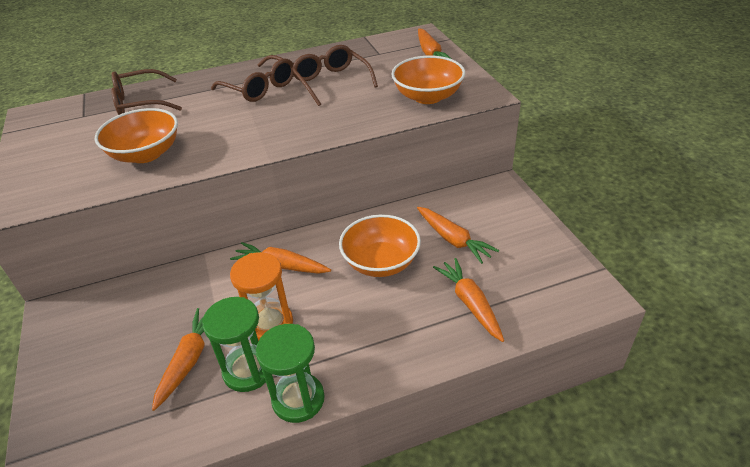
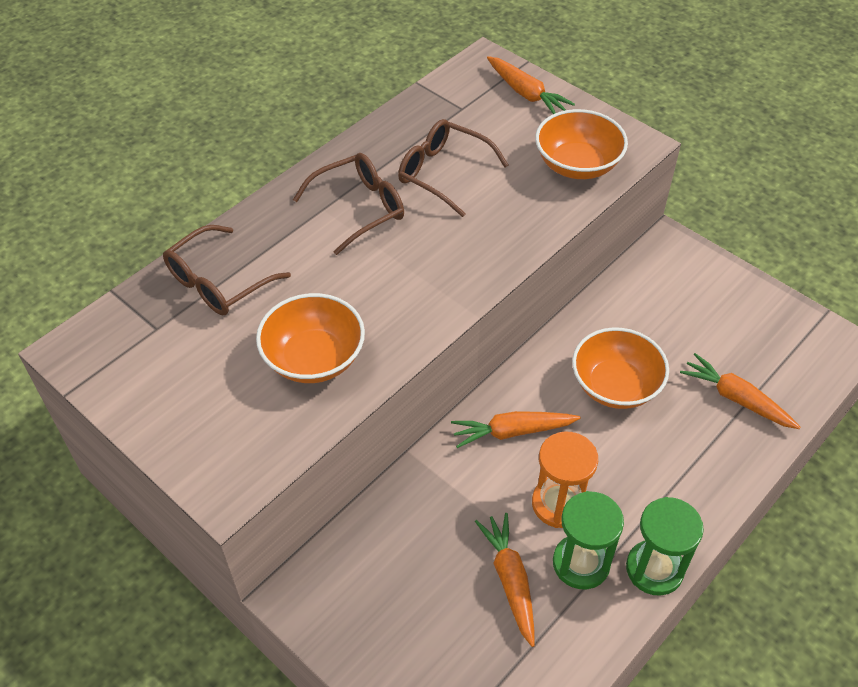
camera: 30 degrees left, 10 degrees up
(259, 88) = (359, 209): brown glasses -> brown glasses turned 45 degrees counterclockwise
(453, 240) = (668, 329): orange carrot -> none

